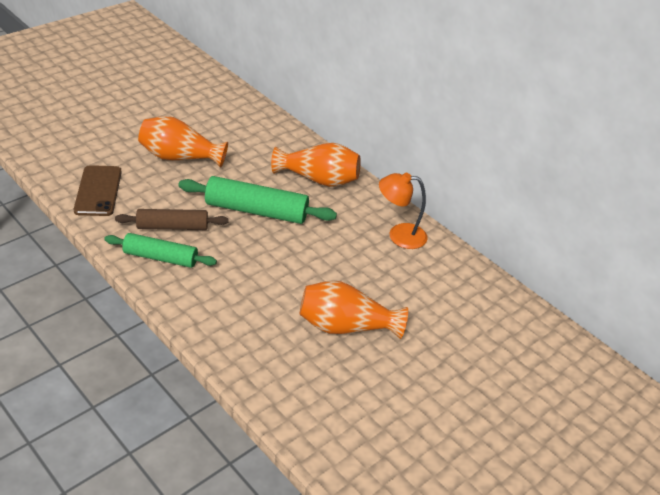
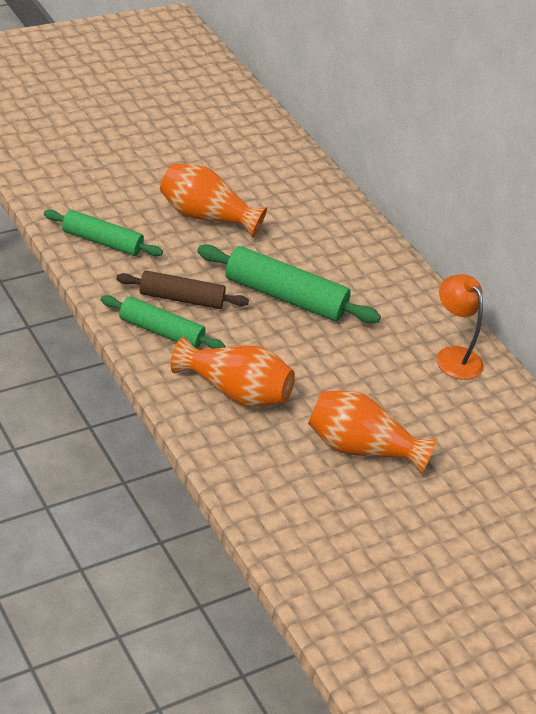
camera: 10 degrees right, 0 degrees up
(98, 191) = (102, 241): brown phone -> green rolling pin
(318, 179) = (370, 272): orange vase -> orange vase (235, 392)
(399, 235) = (453, 356): orange lamp -> orange lamp turned 45 degrees clockwise

